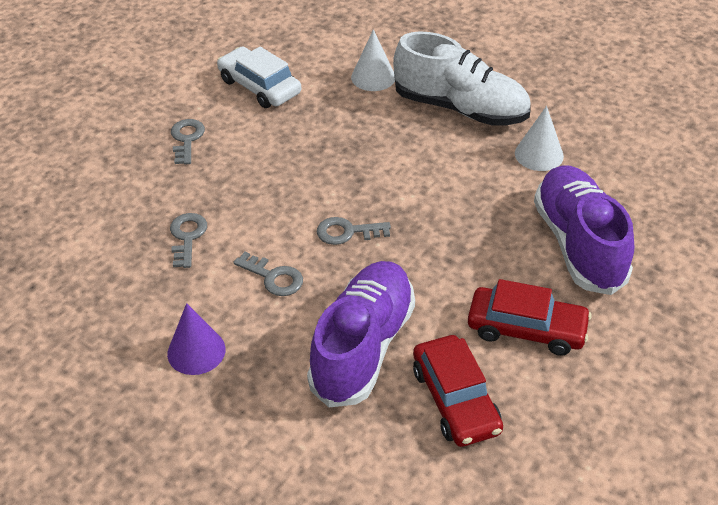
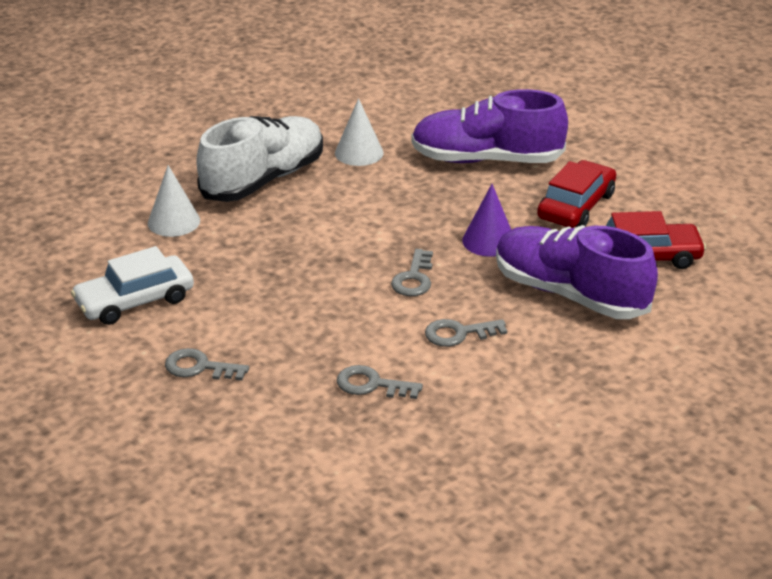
camera: 75 degrees left, 10 degrees down
(196, 351) = (543, 396): purple cone -> purple cone (489, 241)
(273, 277) = (459, 333): grey key -> grey key turned 150 degrees counterclockwise

